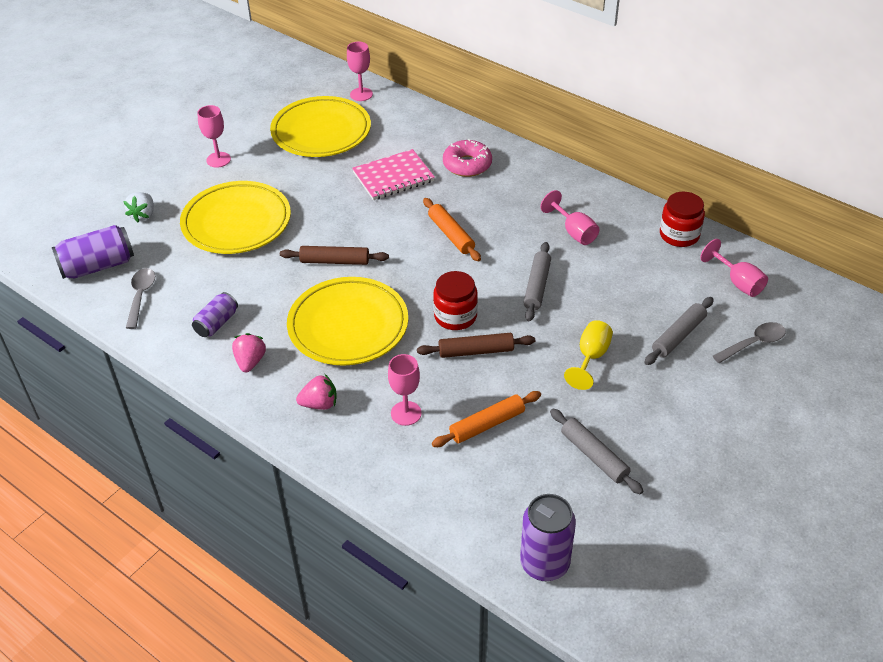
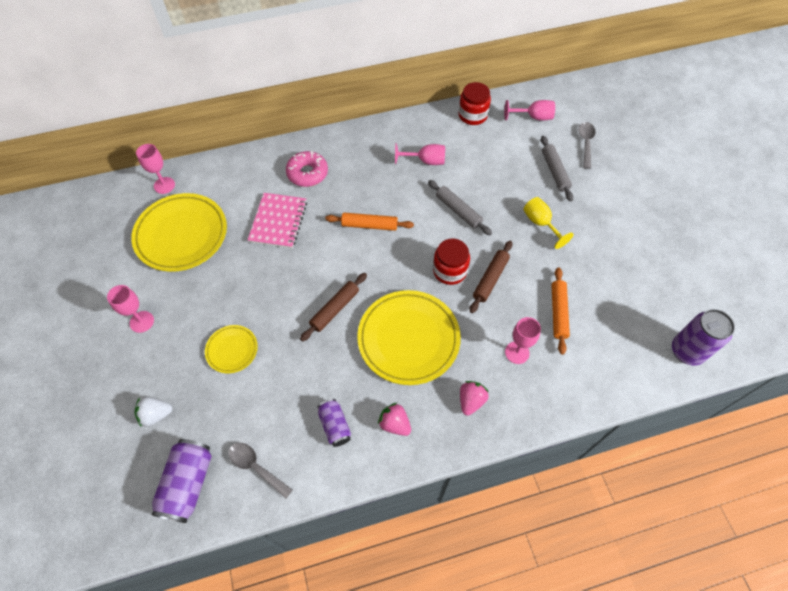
camera: 55 degrees left, 15 degrees up
(143, 215) = (156, 414): white strawberry -> white strawberry turned 120 degrees clockwise
(236, 223) = (232, 350): yellow plate -> yellow plate, size x0.50
(594, 456) = (620, 273): grey rolling pin -> none

